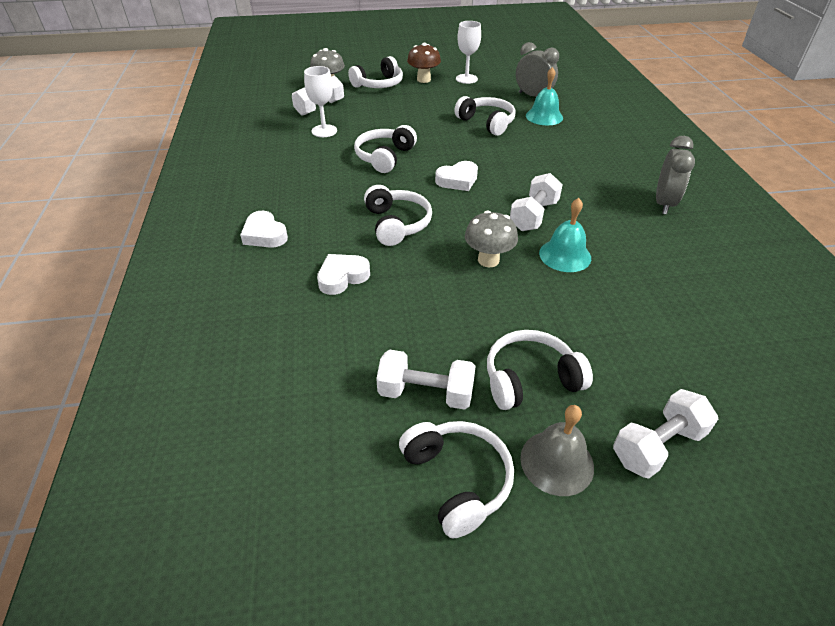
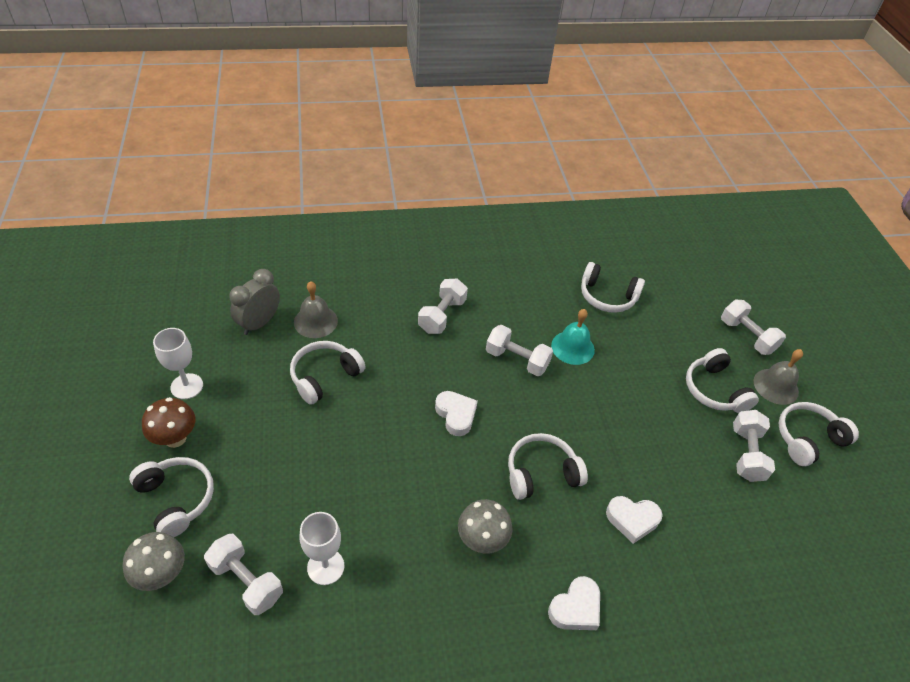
camera: 95 degrees left, 5 degrees up
(342, 277) = (632, 520): white heart -> white heart turned 45 degrees counterclockwise
(385, 157) = (403, 487): white headphones -> white headphones (607, 296)
(488, 260) = (587, 401): grey mushroom -> grey mushroom (482, 540)
(544, 116) = (315, 321): turquoise bell -> grey bell
(577, 173) = (442, 315): none -> white dumbbell
(664, 204) = (491, 269): grey clock -> none

